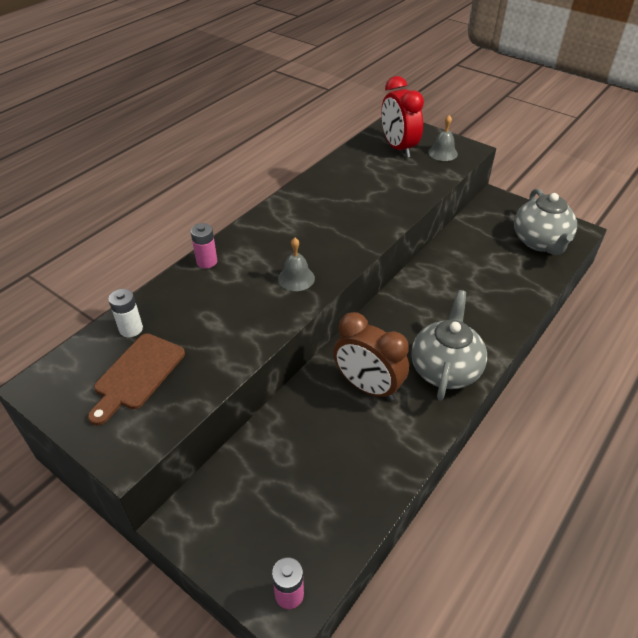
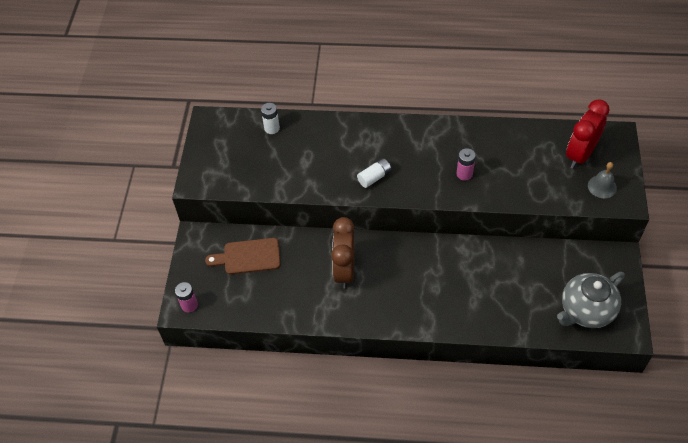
camera: 60 degrees right, 10 degrees up
(137, 375) = (244, 153): brown cutting board -> brown cutting board (248, 257)
(207, 261) = (352, 125): pink battery -> pink battery (464, 174)
(296, 278) = (374, 177): grey bell -> white battery
(445, 369) = (392, 305): grey teapot -> none

